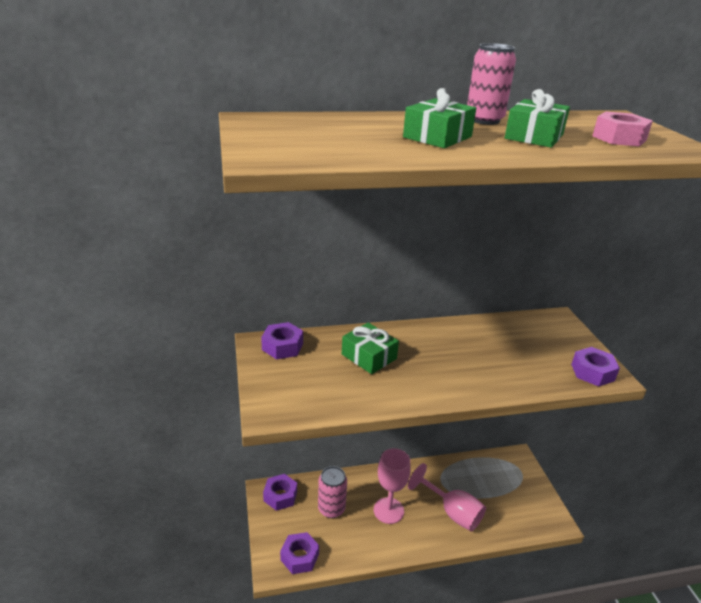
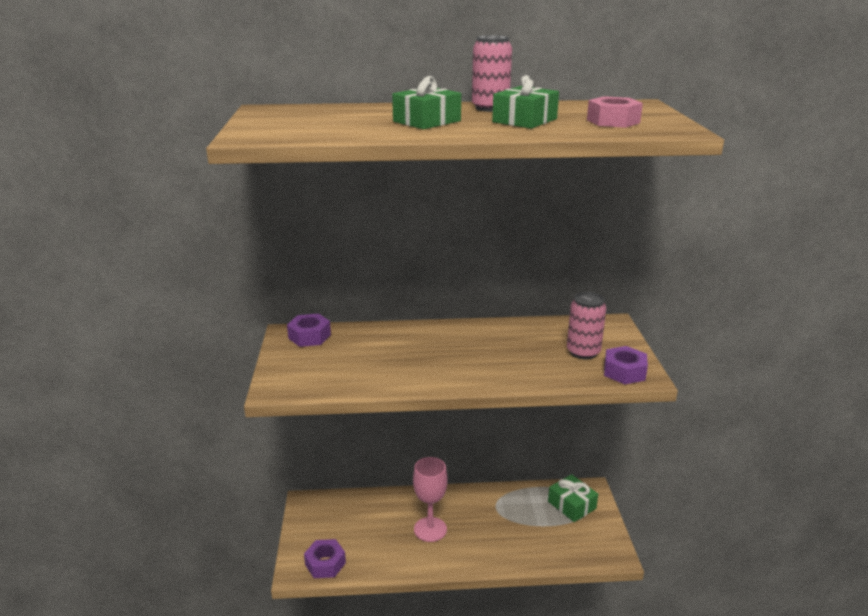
camera: 10 degrees right, 5 degrees down
(280, 496) = (320, 507): purple nut -> none
(331, 509) = (369, 523): pink can -> pink can (583, 352)
(369, 356) = (392, 348): green gift -> green gift (572, 505)
(452, 512) = (499, 536): pink goblet -> none

